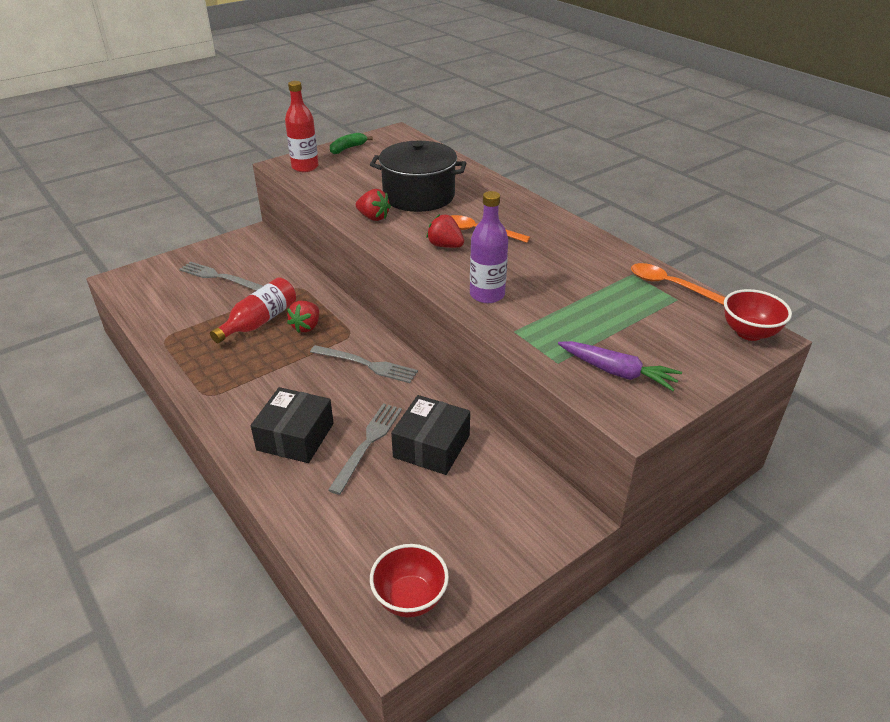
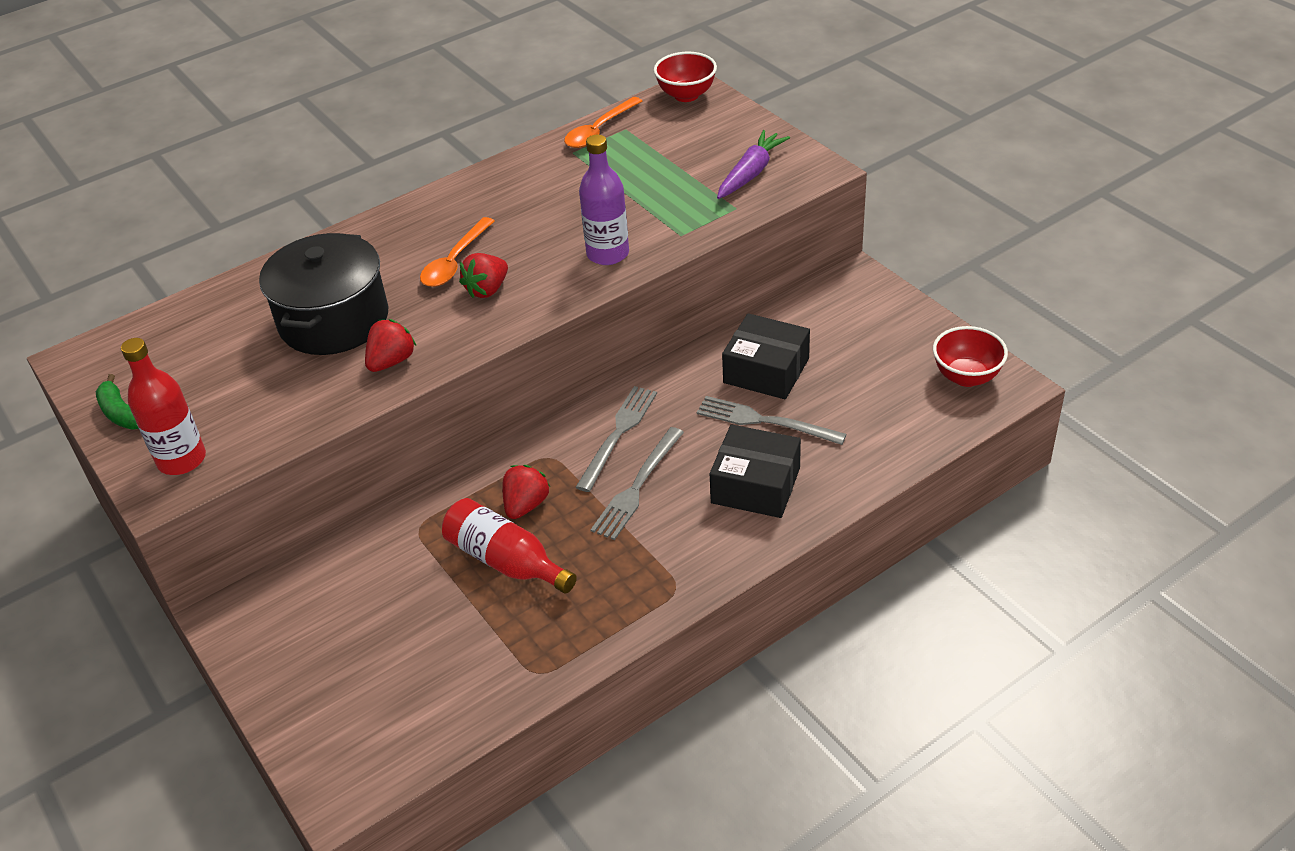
camera: 85 degrees left, 5 degrees up
(219, 277) = (364, 639): grey fork -> grey fork (637, 486)
(306, 326) = (526, 505): red strawberry -> red strawberry turned 90 degrees counterclockwise

